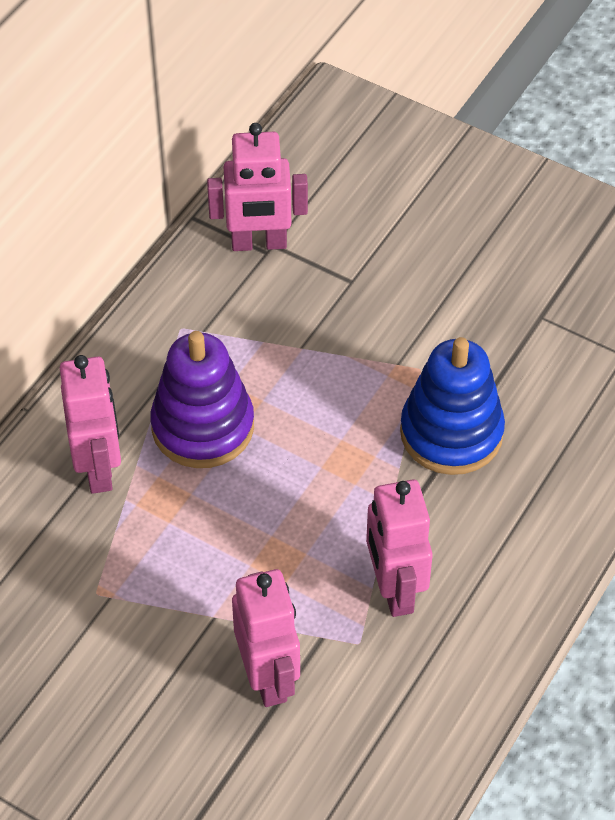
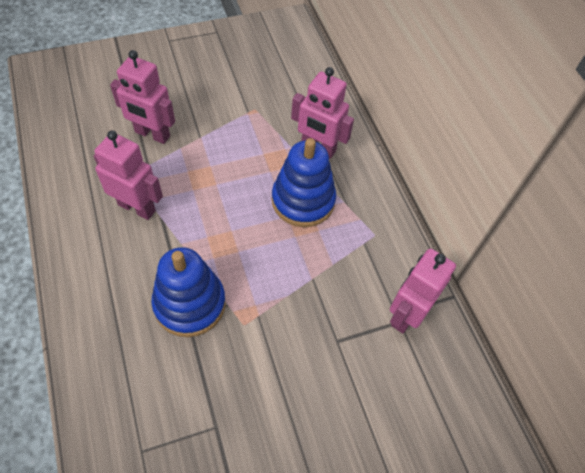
camera: 125 degrees right, 5 degrees up
(203, 426) = (303, 201): purple stacking toy -> blue stacking toy

